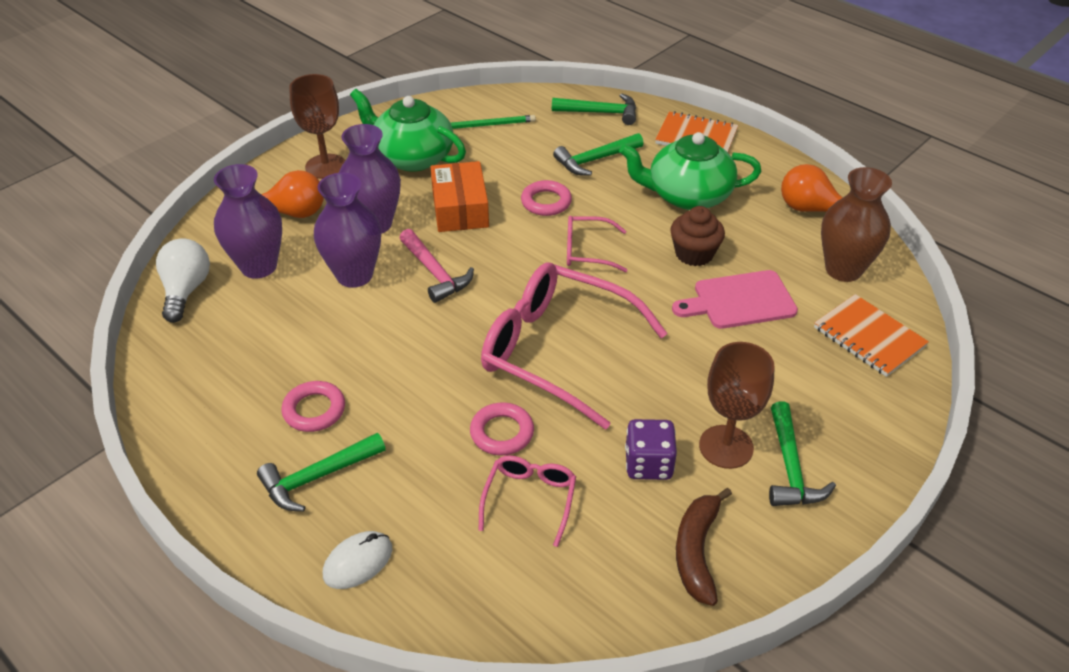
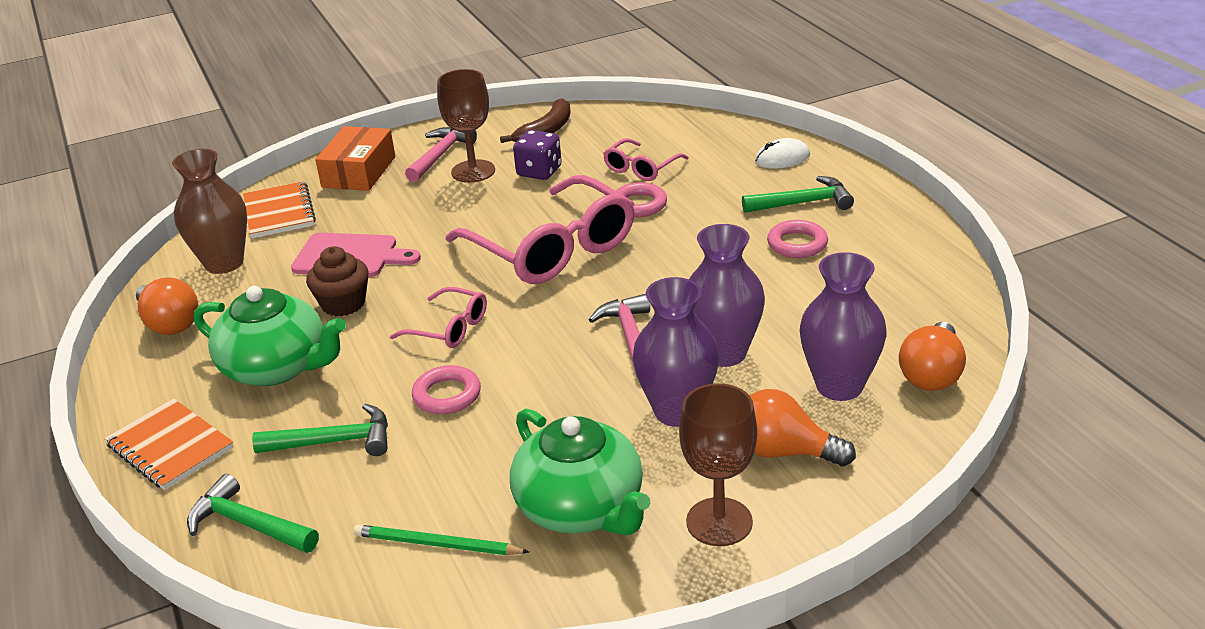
camera: 155 degrees left, 10 degrees down
(186, 290) = (931, 374): white light bulb -> orange light bulb
(460, 208) = (558, 409): orange box -> orange box (359, 172)
(790, 467) = (440, 155): green hammer -> pink hammer

